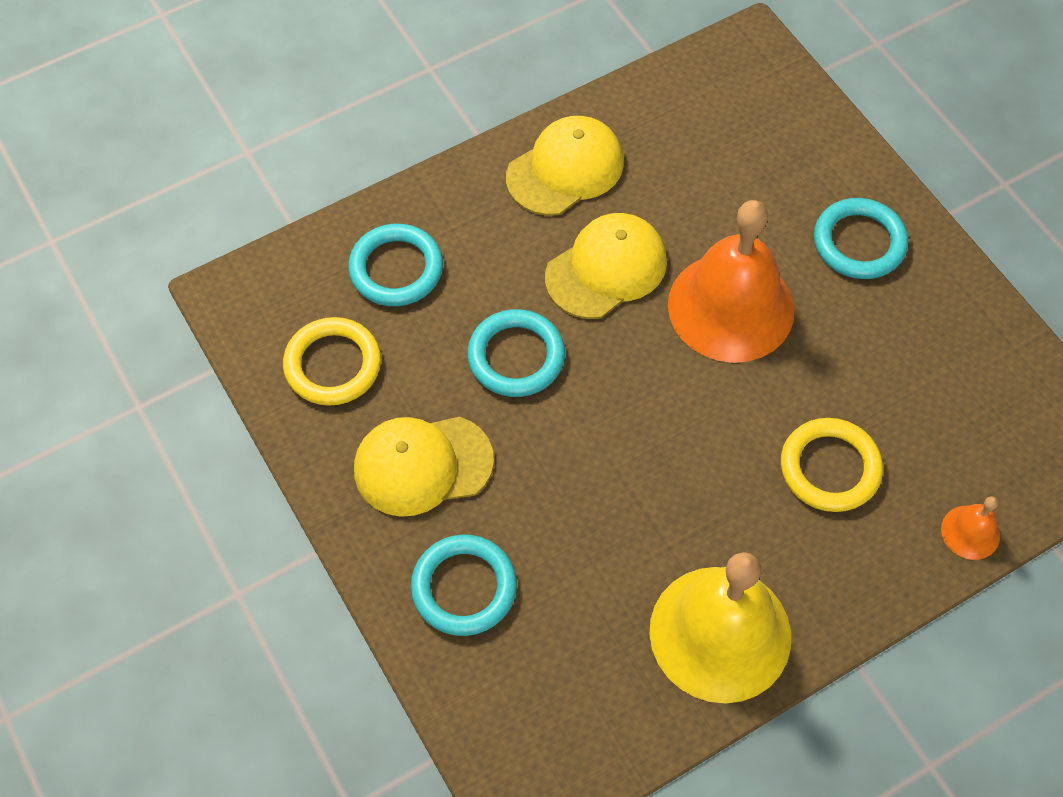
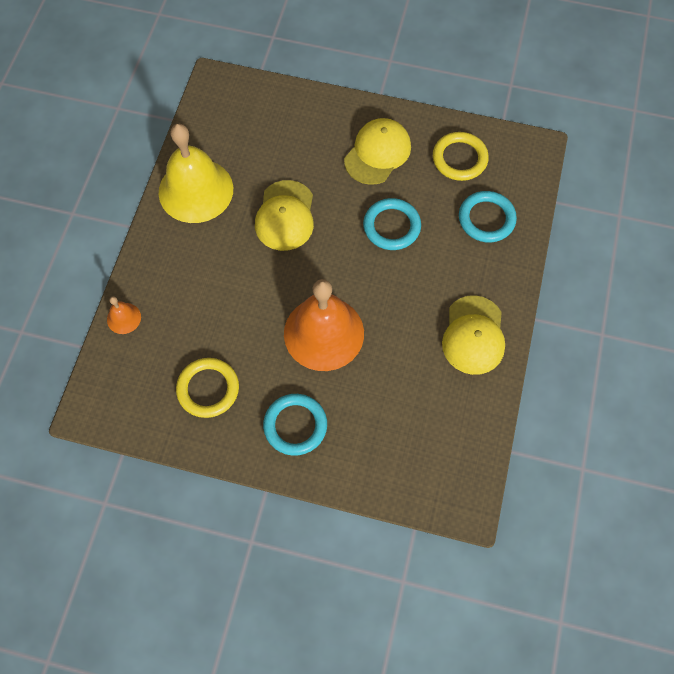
camera: 135 degrees right, 5 degrees up
(464, 587) = (310, 126): turquoise ring -> none
(606, 269) = (398, 301): yellow cap -> yellow cap (285, 216)
(829, 468) = (209, 294): yellow ring -> yellow ring (208, 389)

